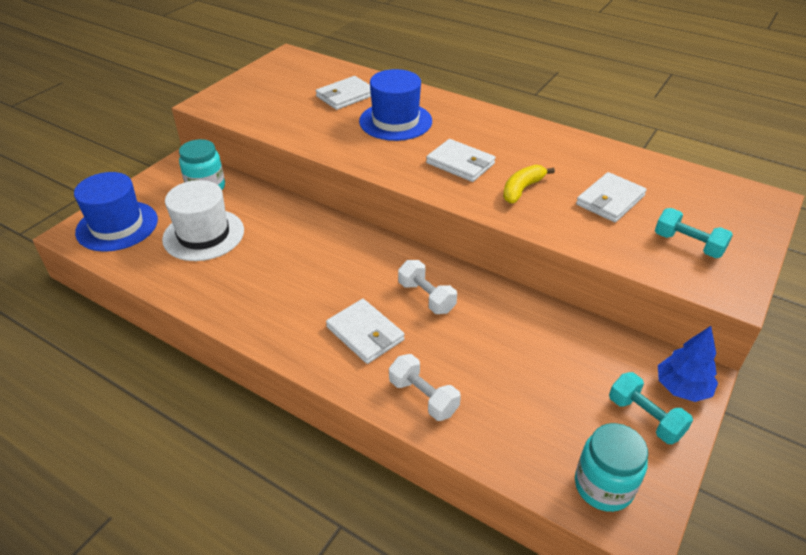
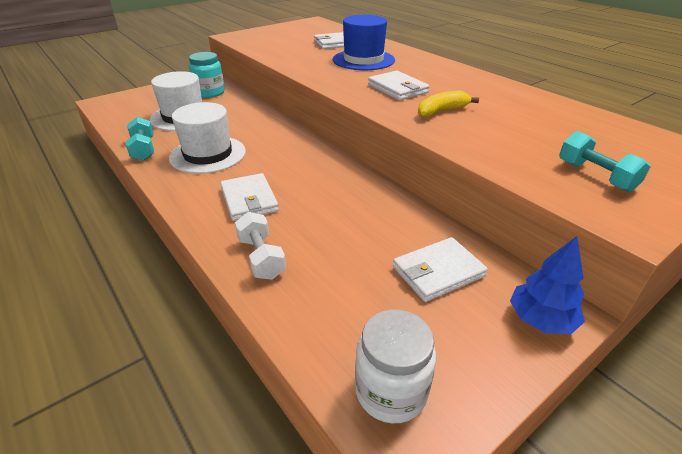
camera: 20 degrees right, 5 degrees down
(117, 226) = (132, 103): blue hat -> none
(276, 284) = (208, 154): none -> white hat
(426, 297) = (321, 186): white dumbbell -> none
(603, 486) = (391, 391): turquoise jar -> white jar
(610, 200) = (526, 131): white wallet -> white wallet (438, 272)
(645, 417) = (480, 336): turquoise dumbbell -> turquoise dumbbell (143, 149)

